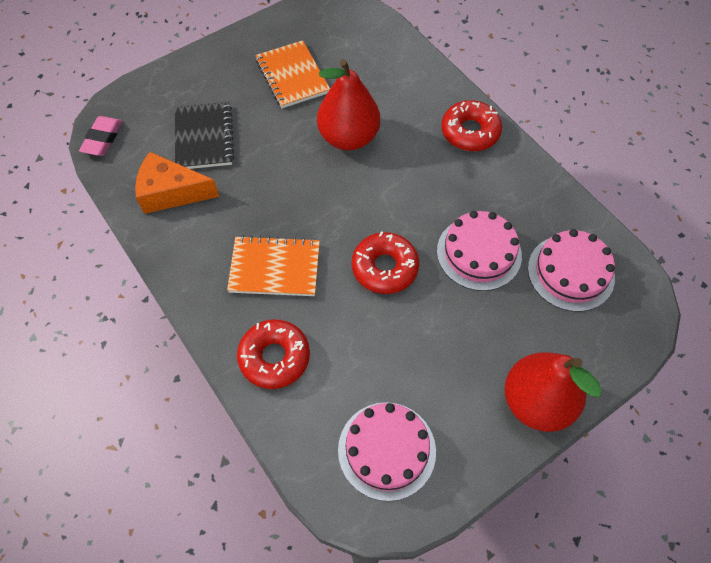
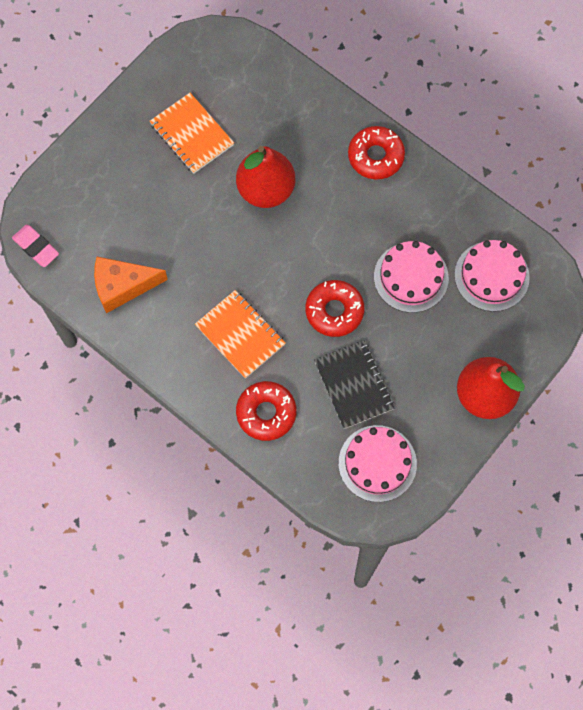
camera: 15 degrees left, 10 degrees up
(102, 139) = (36, 247): pink eraser -> pink eraser turned 45 degrees counterclockwise
(204, 137) = (131, 222): black notebook -> black notebook (354, 385)
(275, 268) = (240, 335): orange notebook -> orange notebook turned 60 degrees clockwise

